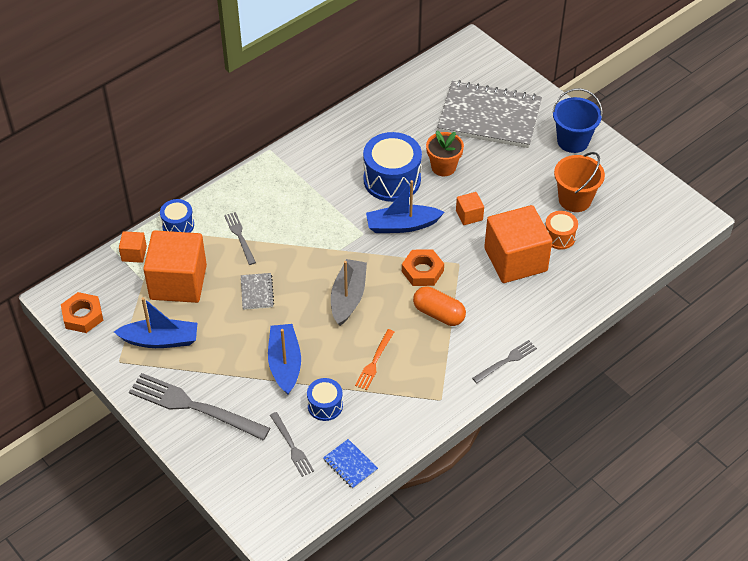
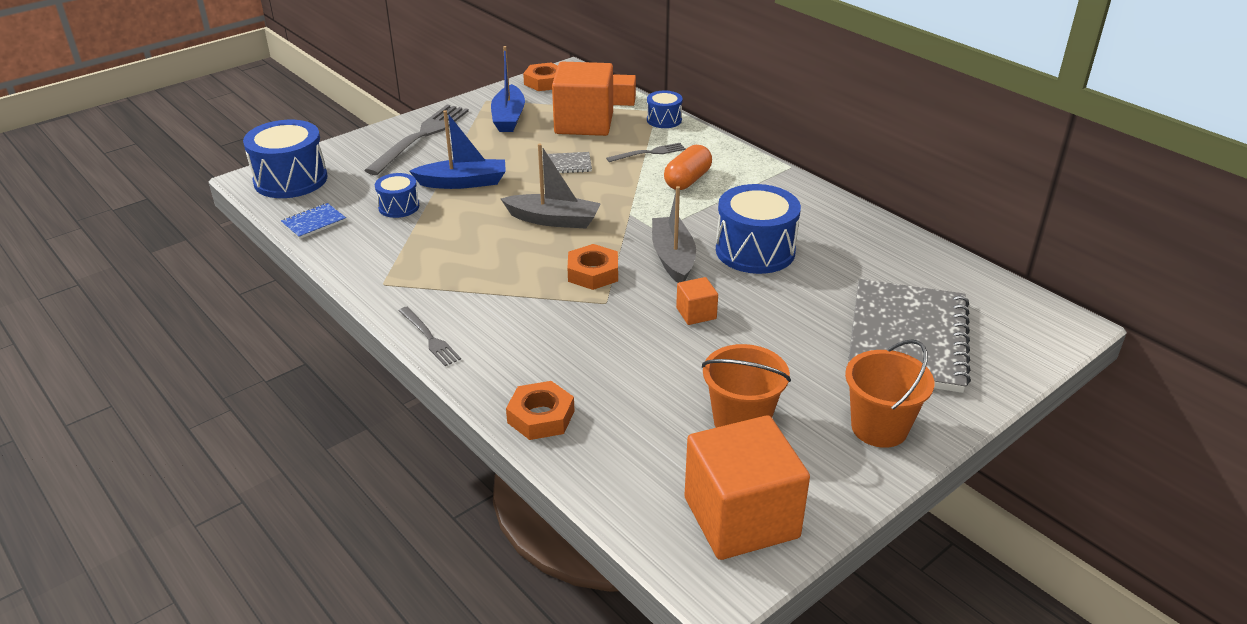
camera: 90 degrees right, 15 degrees down
(273, 500) = (290, 180): none -> blue drum
(292, 446) = (352, 188): grey fork -> none
(374, 361) = (453, 237): orange fork -> none
(402, 225) = (673, 258): blue boat -> grey boat
(439, 314) = (519, 284): orange capsule -> orange capsule (687, 180)
(443, 167) = (788, 293): orange flower pot -> none
(515, 260) = (611, 353): orange cube -> orange cube (741, 517)
(559, 237) = (658, 400): orange drum -> none
(573, 141) = (879, 428): blue bucket -> orange bucket
(581, 294) = (541, 417): none -> orange nut

